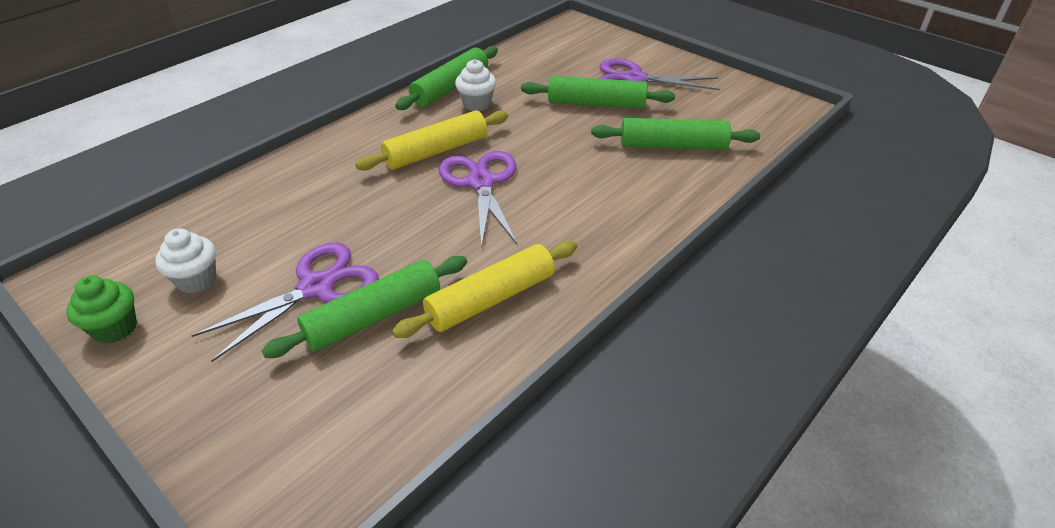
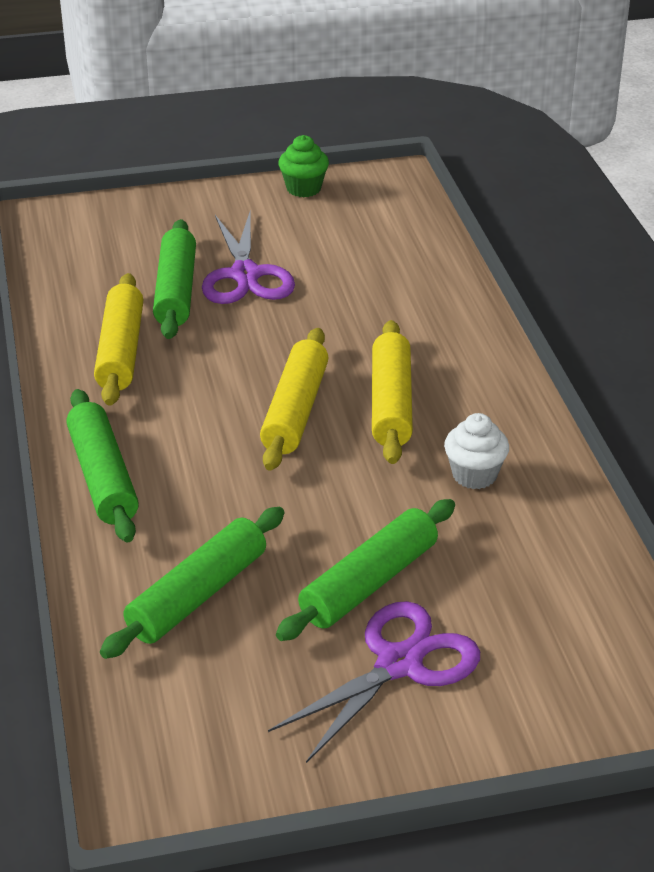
camera: 125 degrees right, 5 degrees down
(196, 280) = (323, 227): white cupcake -> none
(450, 87) = (543, 470): green rolling pin -> green rolling pin (103, 477)
(481, 182) = (295, 411): purple scissors -> yellow rolling pin

